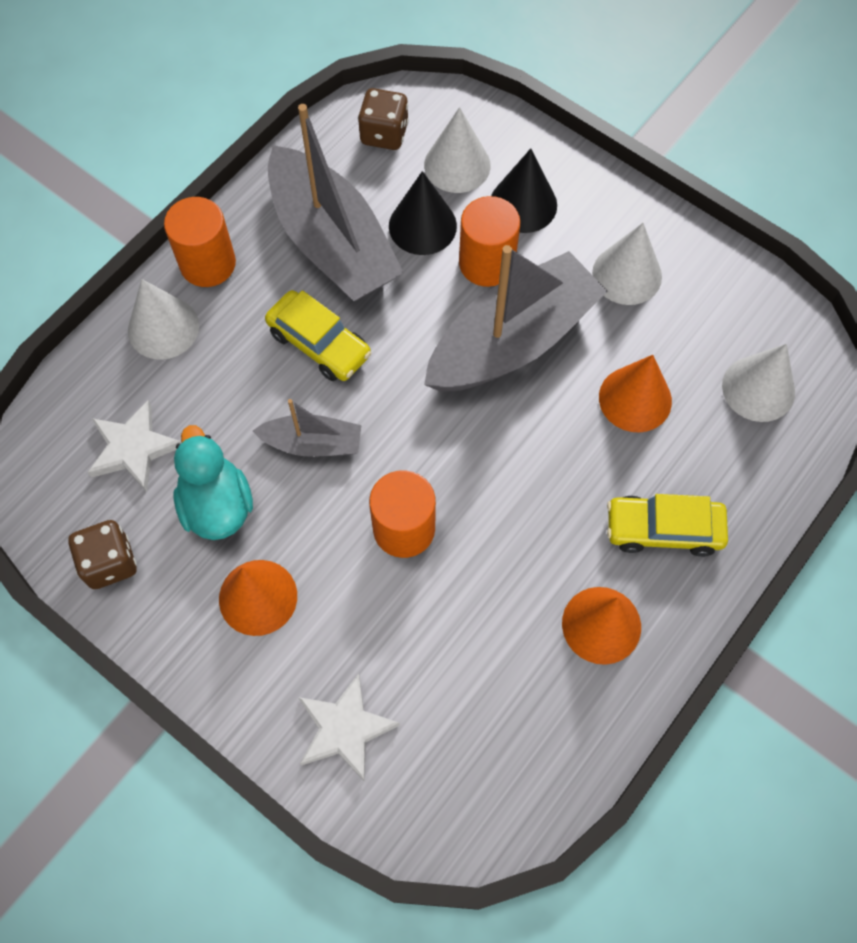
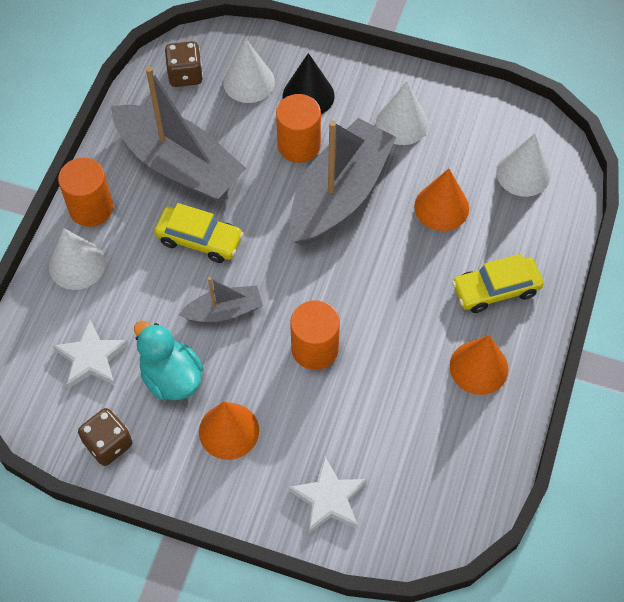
camera: 20 degrees left, 5 degrees down
(422, 226) = (241, 132): black cone -> none

